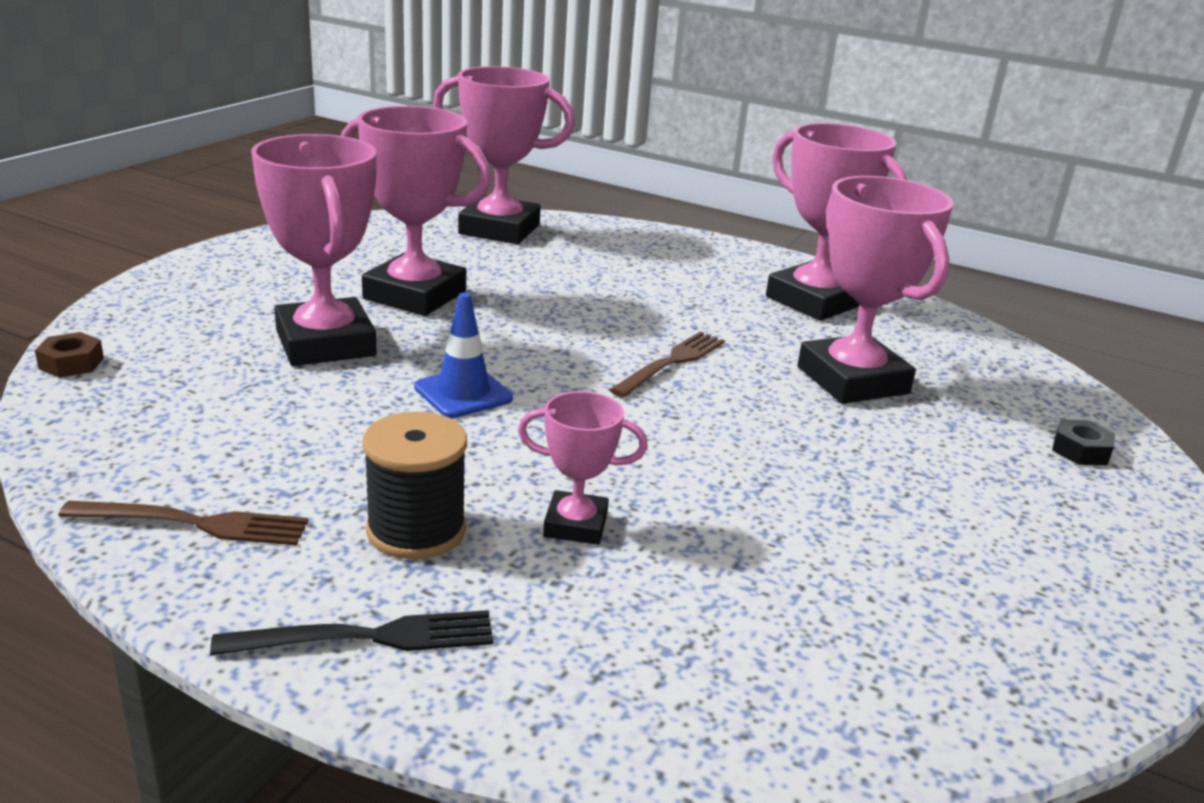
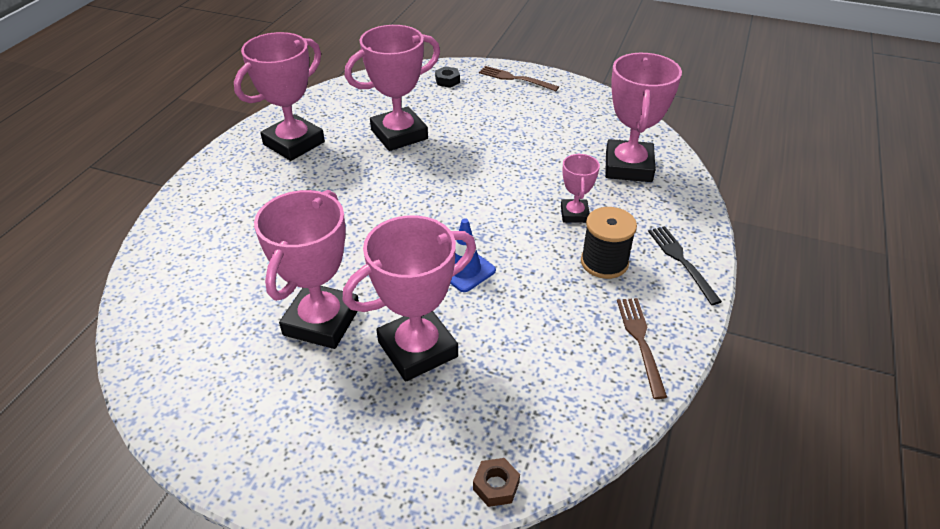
camera: 95 degrees left, 15 degrees up
(499, 229) = (167, 298): pink trophy -> pink trophy (628, 167)
(672, 362) = (397, 194): brown fork -> brown fork (514, 78)

